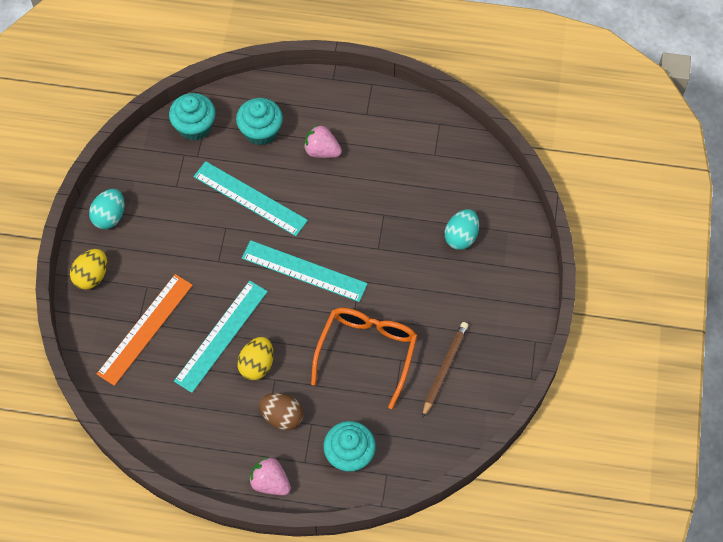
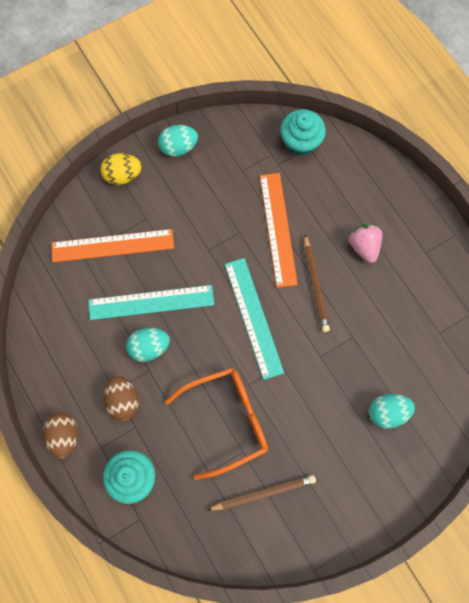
camera: 50 degrees right, 10 degrees up
(250, 198) = (278, 229): turquoise ruler -> orange ruler
(257, 365) = (149, 347): yellow egg -> turquoise egg
(261, 131) = (339, 190): turquoise cupcake -> none
(270, 482) = (64, 436): pink strawberry -> brown egg
(320, 208) = (315, 285): none -> brown pencil

